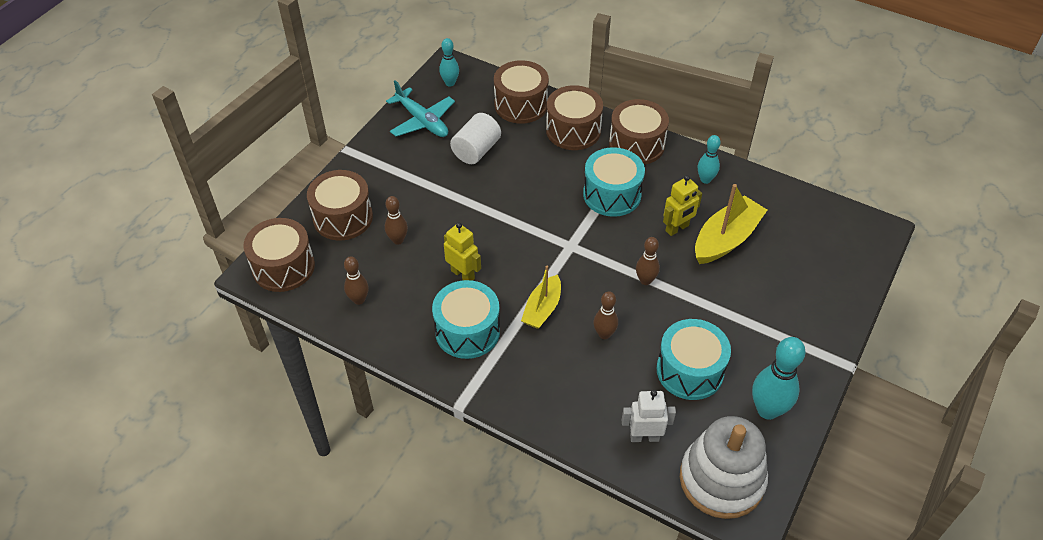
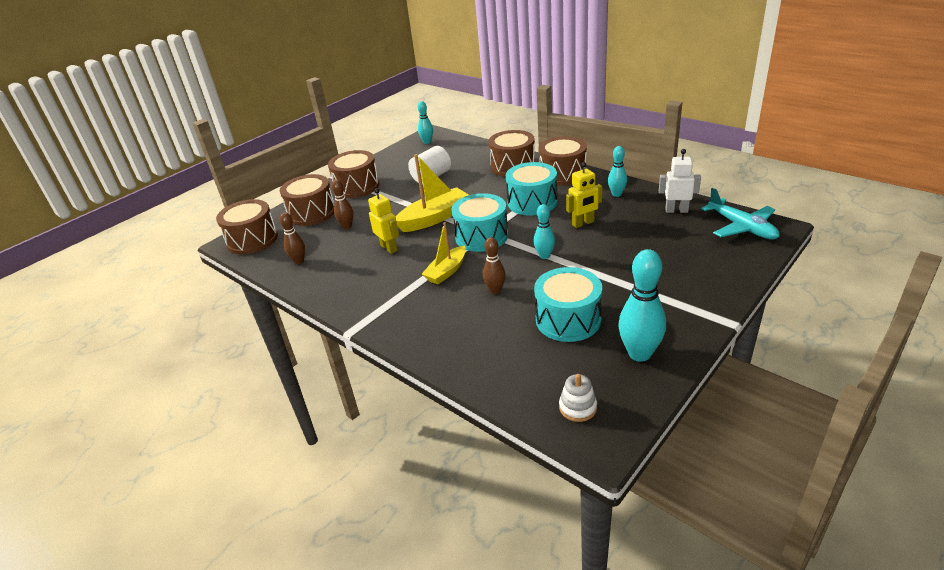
camera: 15 degrees right, 15 degrees down
(422, 121) = (397, 161): turquoise plane -> turquoise plane (742, 227)
(467, 331) = (377, 283): turquoise drum -> turquoise drum (481, 236)
(521, 105) = (476, 152): brown drum -> brown drum (357, 186)
(644, 437) = (509, 367): white robot -> white robot (676, 210)
(645, 280) = (544, 256): brown bowling pin -> turquoise bowling pin
(721, 479) = (578, 407): white stacking toy -> white stacking toy, size x0.42
(726, 239) = (626, 231): yellow boat -> yellow boat (434, 218)

